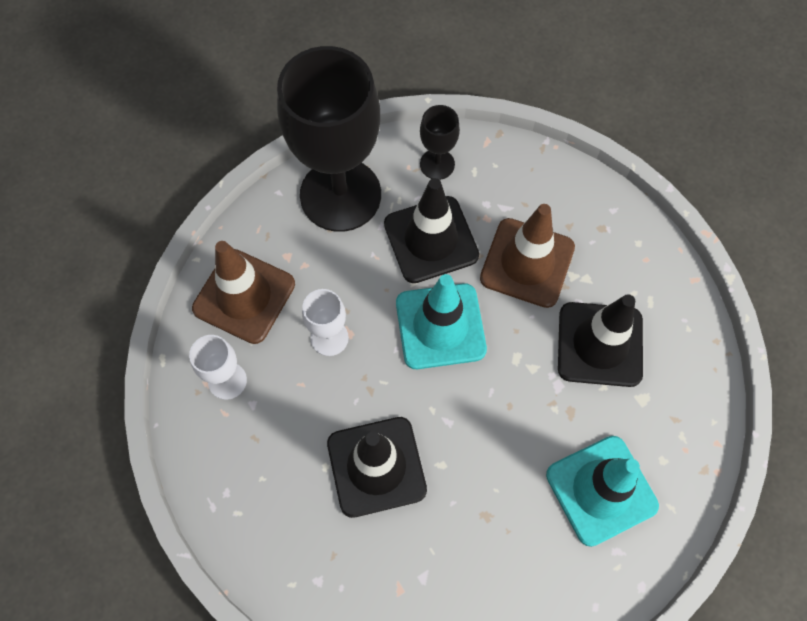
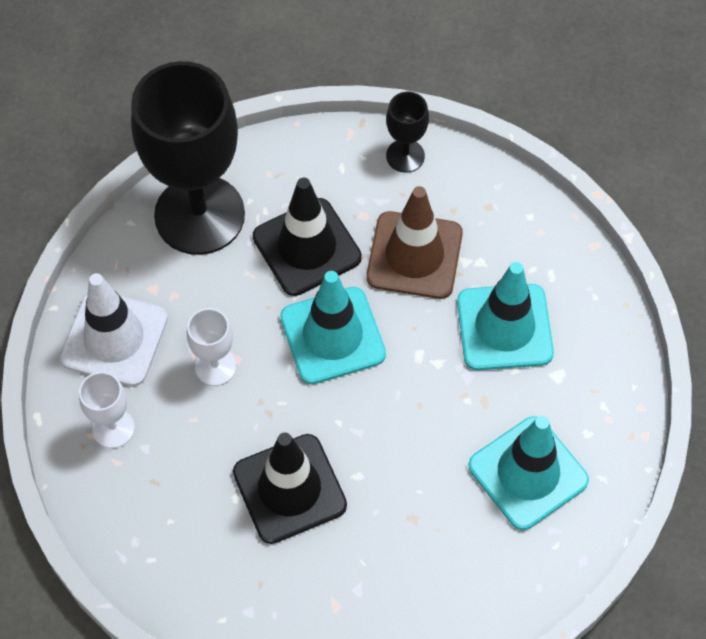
camera: 10 degrees left, 5 degrees down
(244, 296) = (114, 338): brown traffic cone -> white traffic cone
(437, 164) = (300, 166): black goblet -> black goblet (405, 156)
(600, 344) = (504, 327): black traffic cone -> turquoise traffic cone

